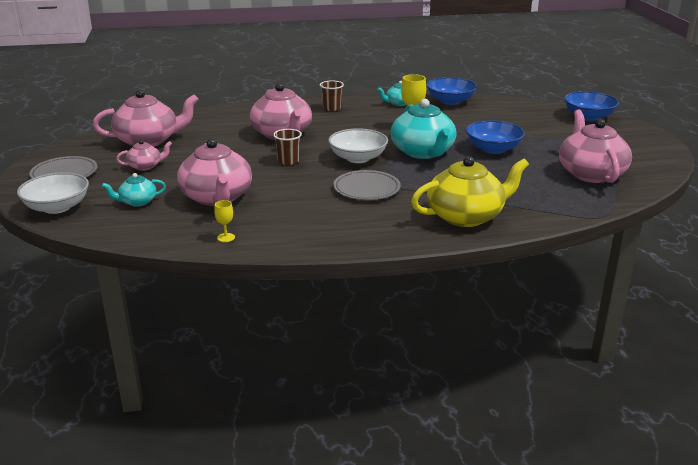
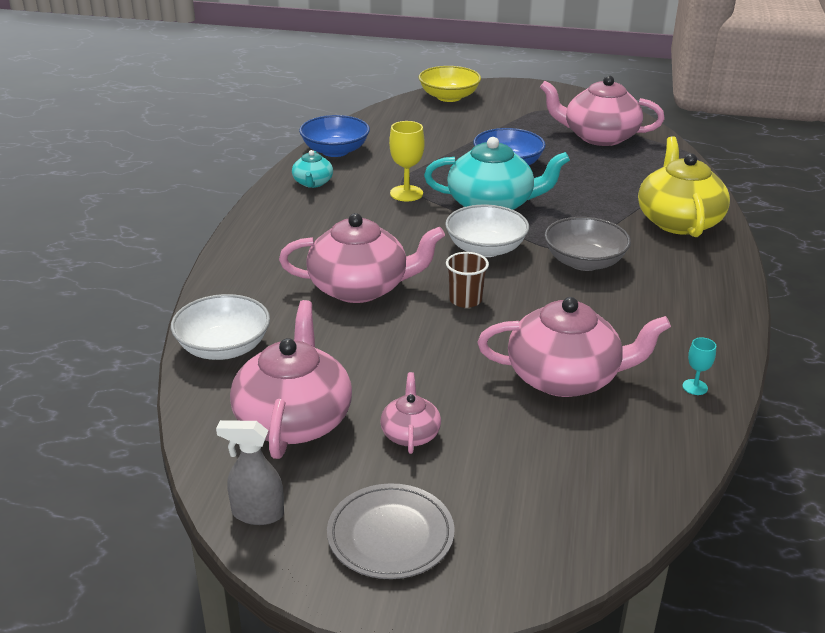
camera: 70 degrees left, 5 degrees up
(57, 207) = (539, 550): white bowl -> white bowl (223, 347)
(75, 146) = (257, 513): none -> grey spray bottle
(137, 202) = (551, 455): turquoise teapot -> none
(226, 237) = (695, 387): yellow goblet -> turquoise goblet
(332, 108) = (286, 231): brown cup -> none
(366, 189) = (584, 262): grey plate -> grey bowl
(588, 117) = (449, 97): blue bowl -> yellow bowl

